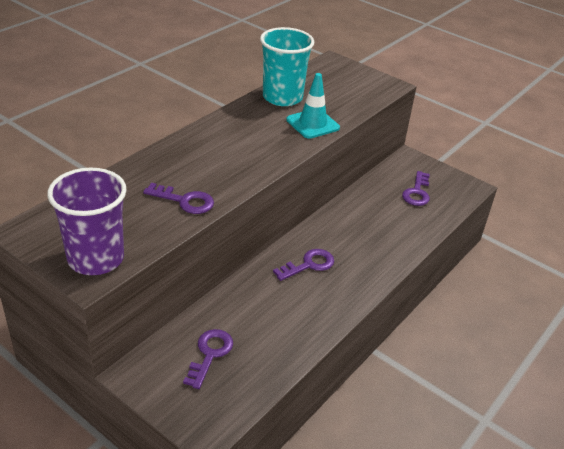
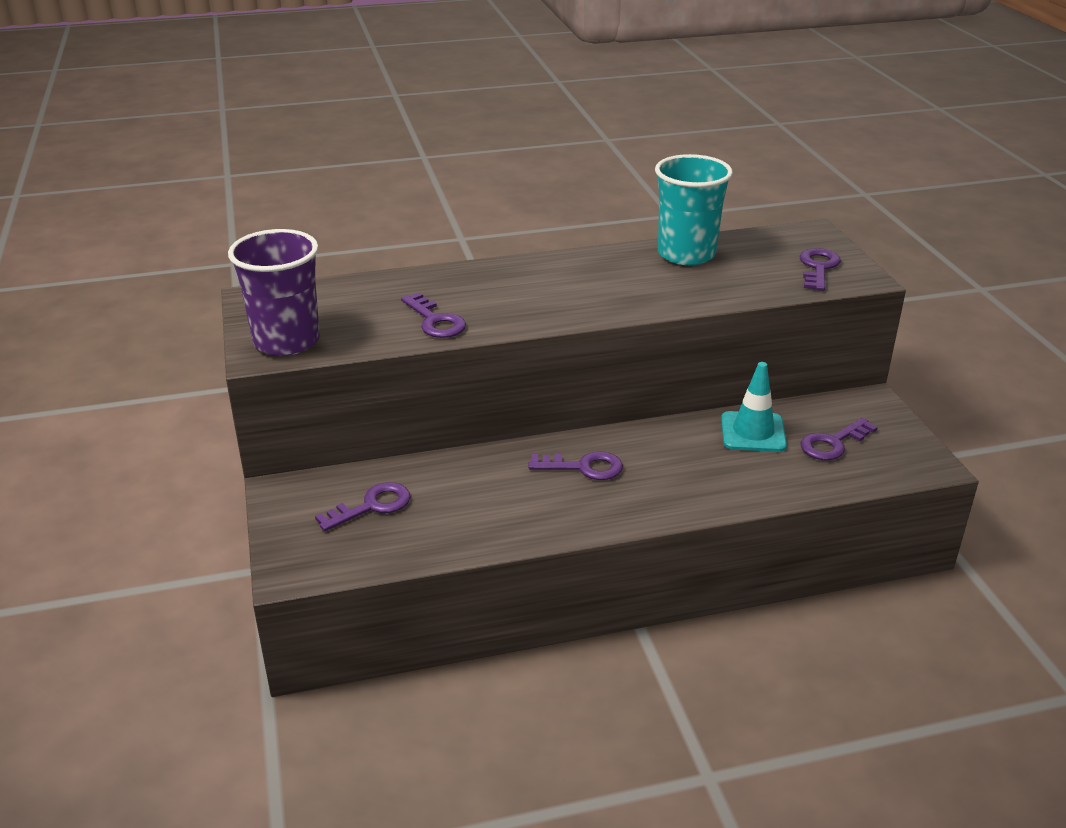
camera: 40 degrees right, 5 degrees down
(312, 124) = (688, 291): turquoise traffic cone -> turquoise traffic cone (753, 432)
(361, 85) = (818, 268): none -> purple key

